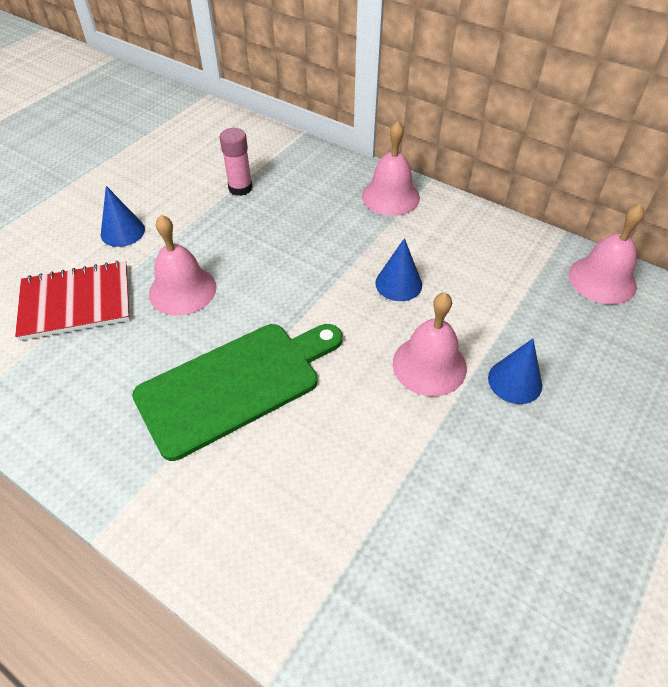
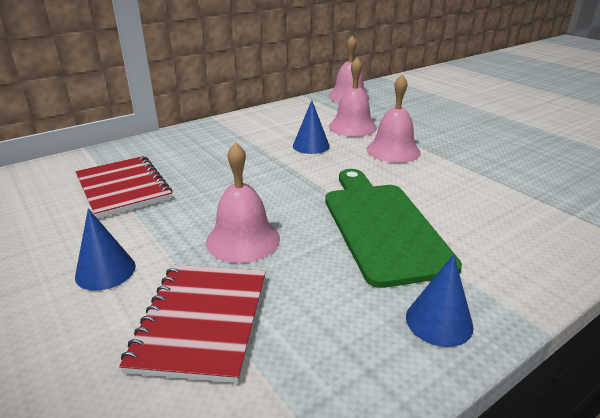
camera: 70 degrees left, 20 degrees down
(240, 188) = (123, 188): pink glue stick -> red notebook
(390, 196) = (214, 131): pink bell -> pink bell (352, 127)
(515, 381) = (416, 131): blue cone -> blue cone (439, 321)

